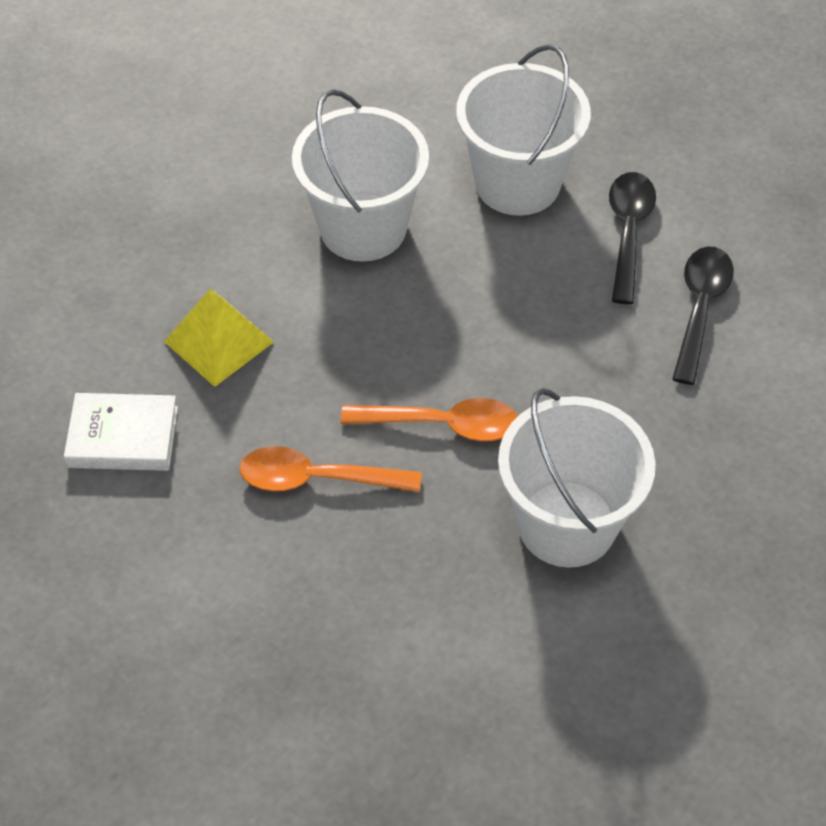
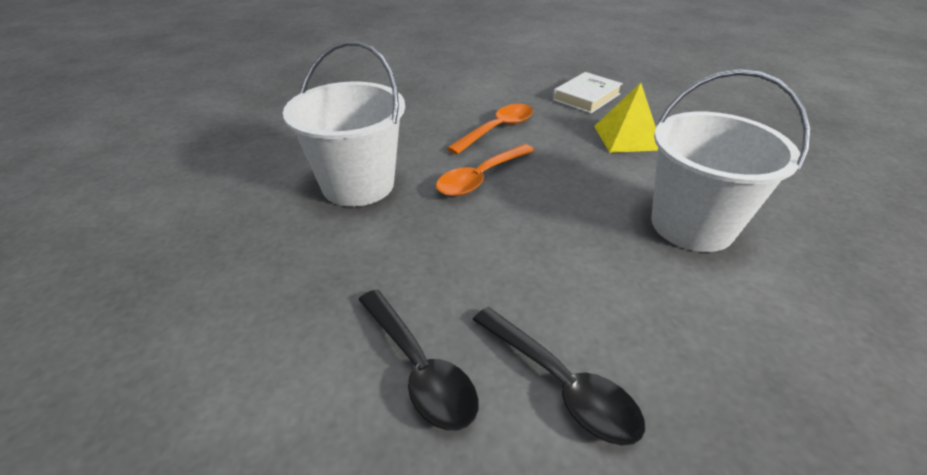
camera: 130 degrees right, 15 degrees down
(517, 183) = (693, 342): white bucket -> none

